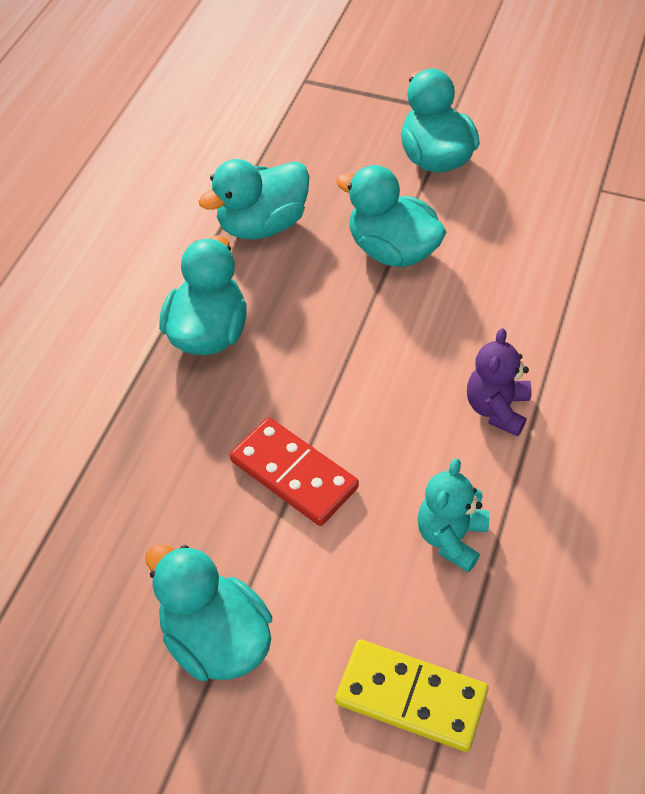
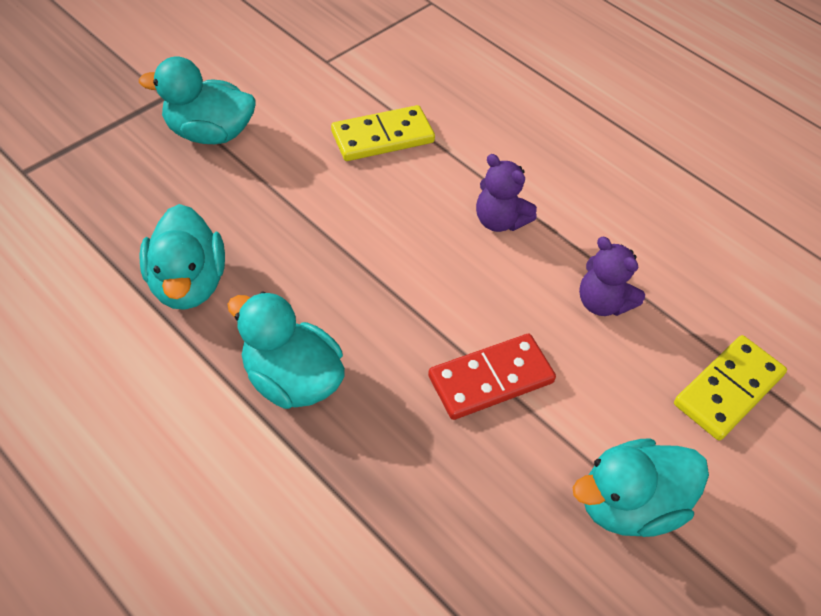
camera: 70 degrees left, 0 degrees up
(392, 250) = (293, 207): turquoise duck -> none
(451, 537) = (602, 303): turquoise teddy bear -> purple teddy bear
(533, 273) = (382, 137): none -> yellow domino

